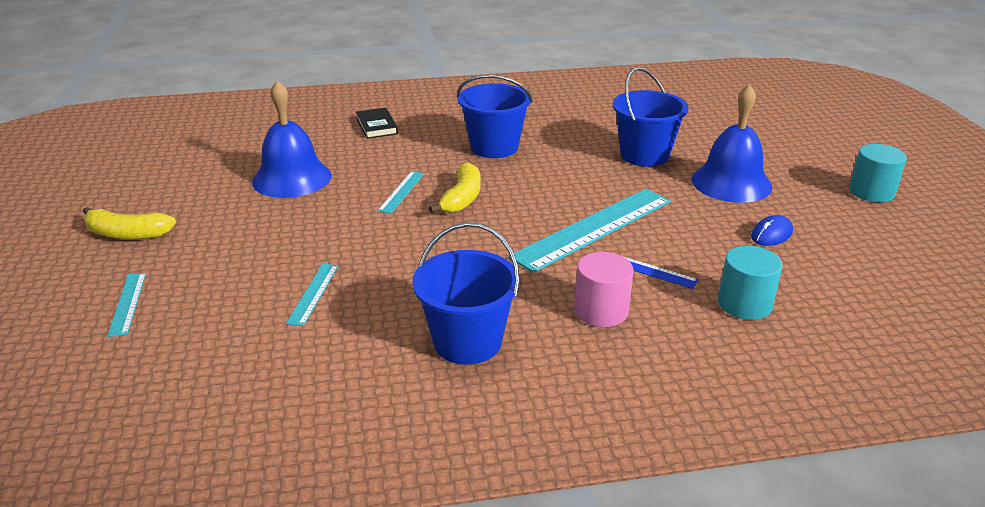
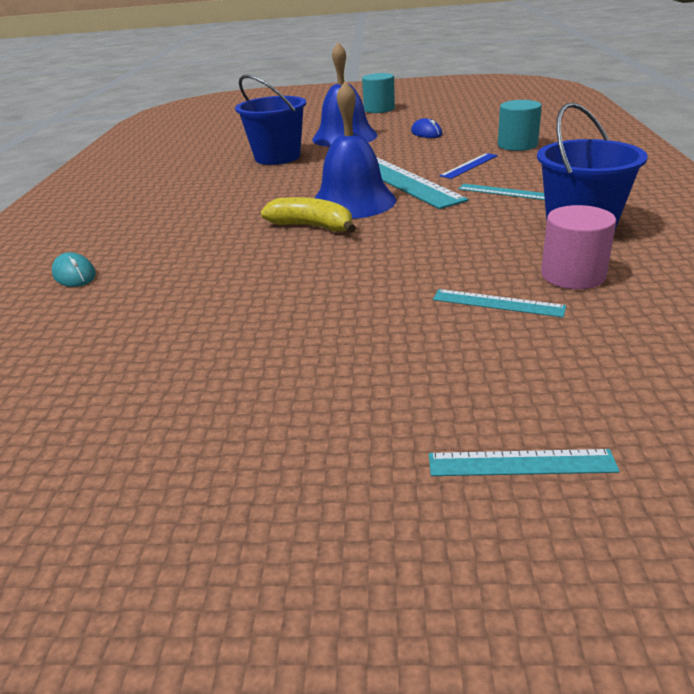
camera: 75 degrees left, 0 degrees up
(127, 234) = (279, 500): yellow banana -> none
(292, 178) = (182, 333): blue bell -> blue bell (353, 202)
(377, 126) = (74, 275): black book -> turquoise mouse
(401, 192) = (276, 257): turquoise ruler -> turquoise ruler (503, 192)
(494, 147) = (206, 211): blue bucket -> none
(601, 311) = (528, 181): pink cylinder -> pink cylinder (573, 275)

